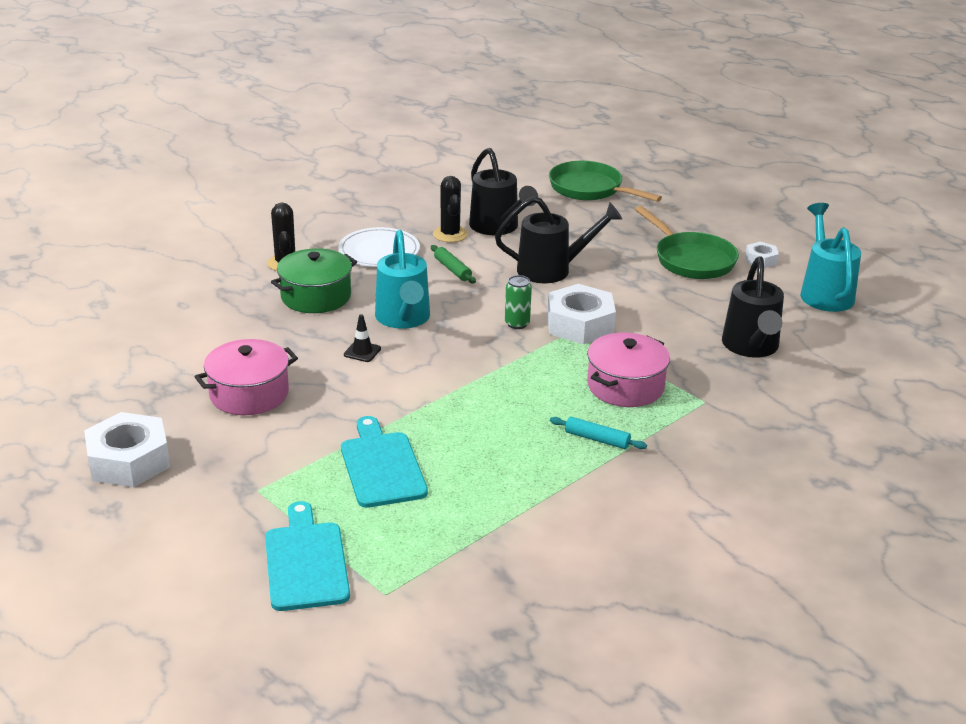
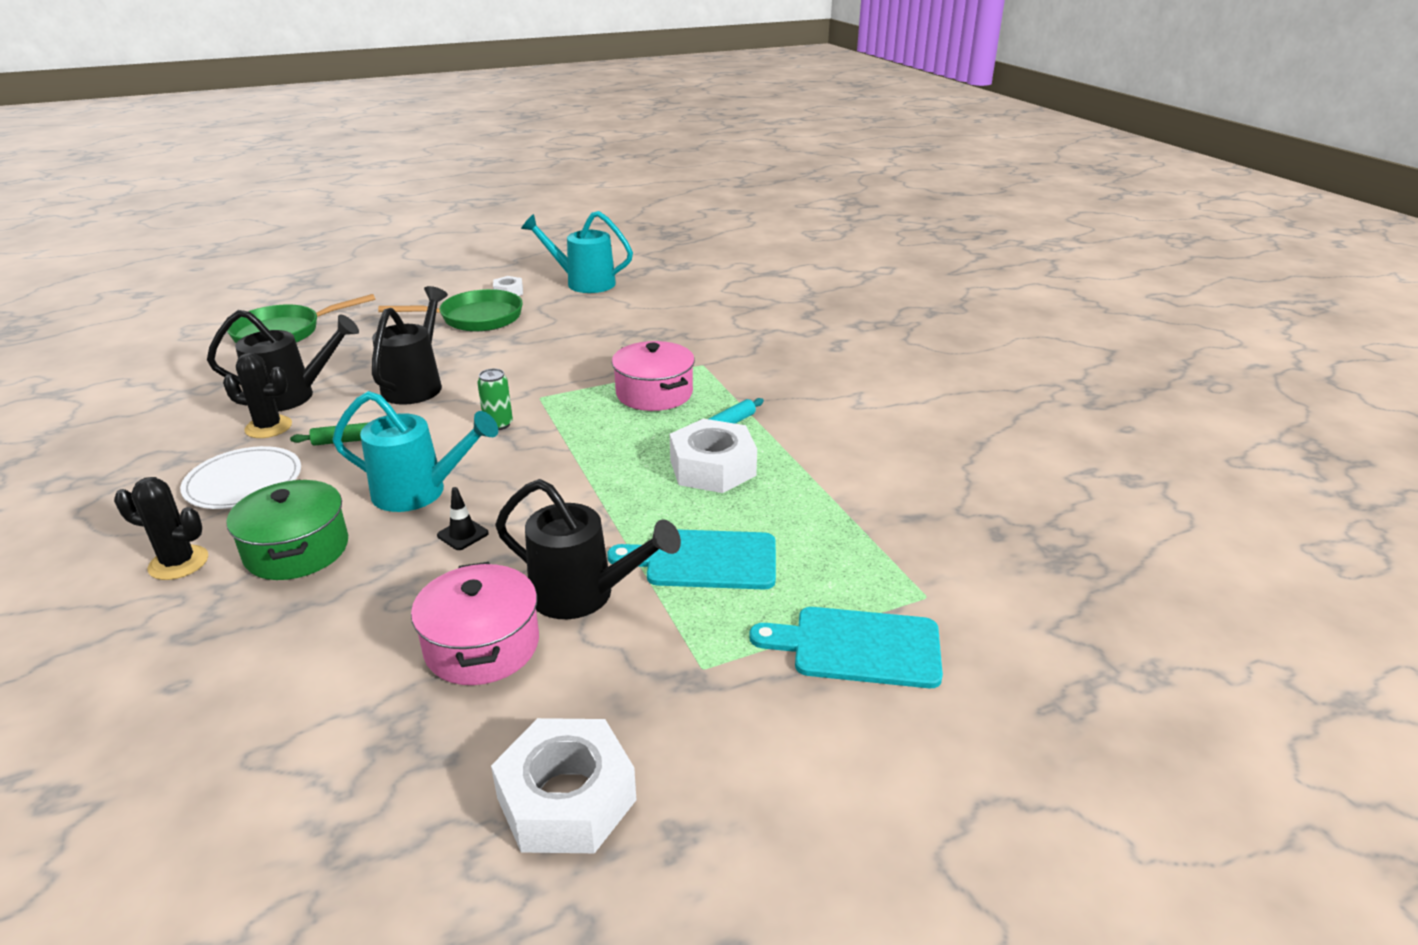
camera: 70 degrees left, 0 degrees up
(580, 324) = (532, 392): white nut -> white nut (712, 468)
(751, 347) = (637, 328): black watering can -> black watering can (583, 595)

